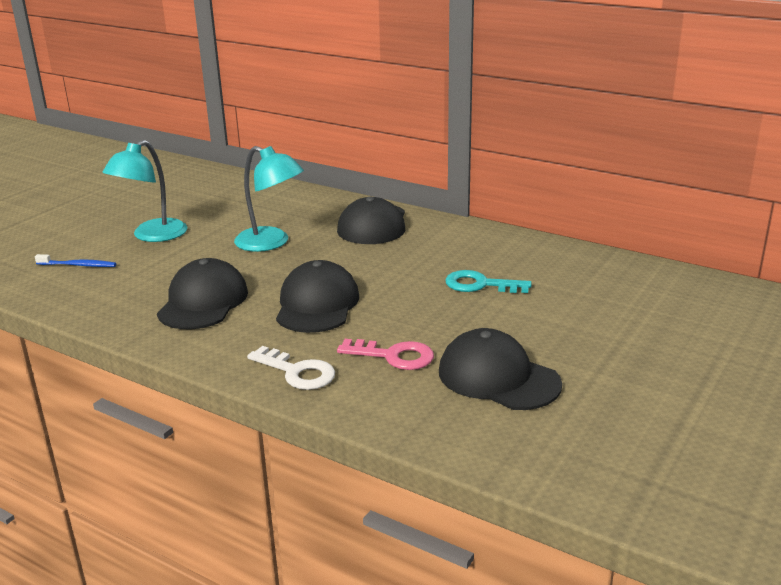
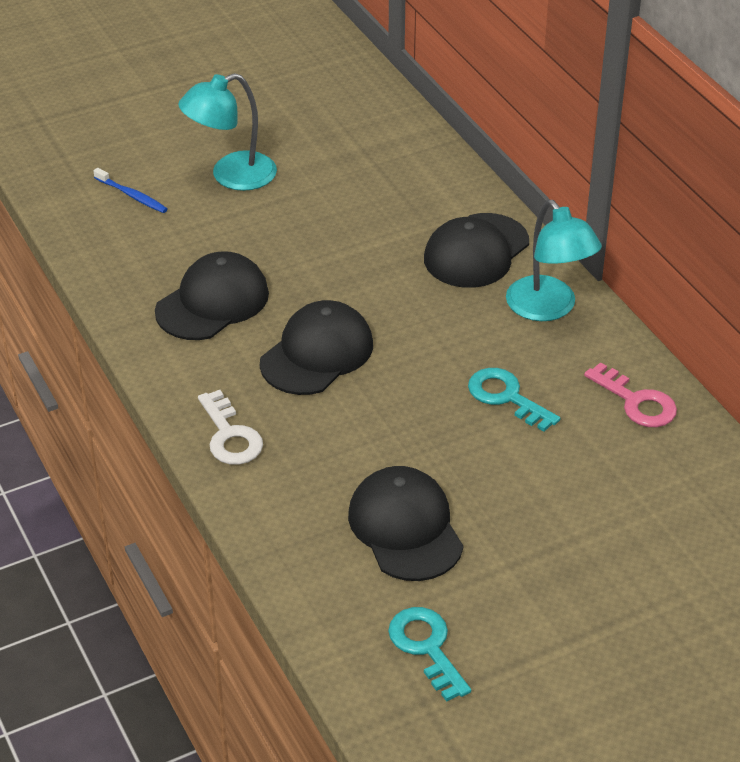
camera: 30 degrees right, 15 degrees up
(271, 243) = (343, 238): turquoise lamp -> turquoise lamp (548, 308)
(394, 356) = (332, 456): pink key -> pink key (636, 402)
(604, 444) = (426, 647): none -> turquoise key

